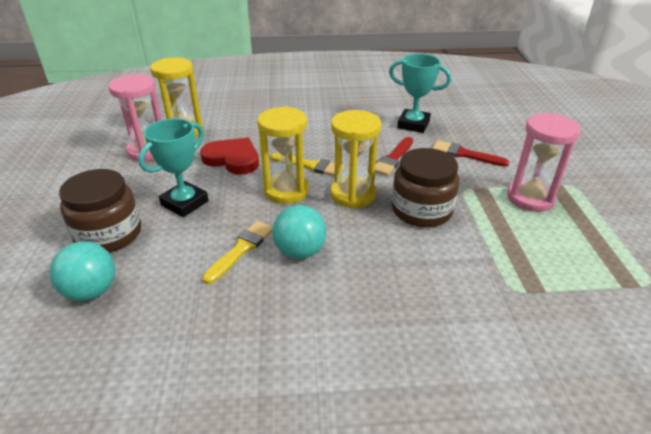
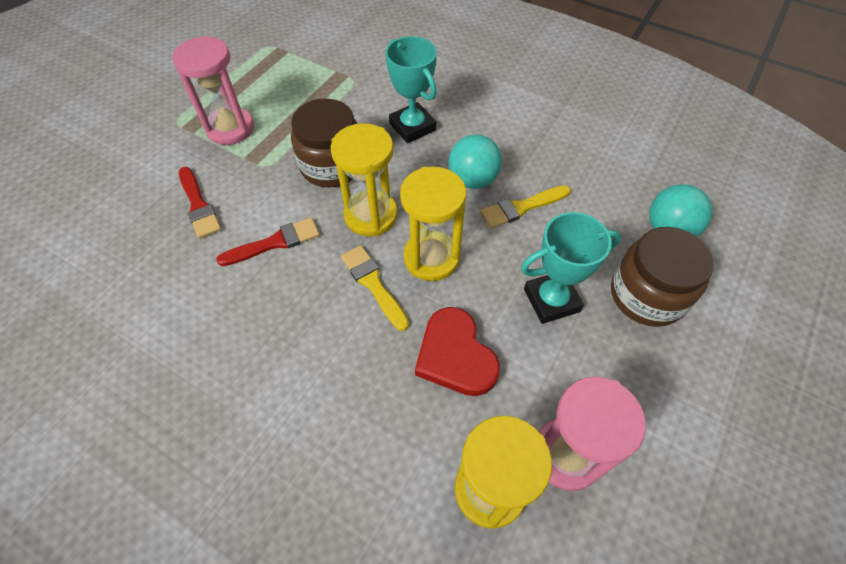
camera: 145 degrees left, 20 degrees up
(413, 124) = (174, 290): turquoise trophy -> turquoise trophy (412, 127)

